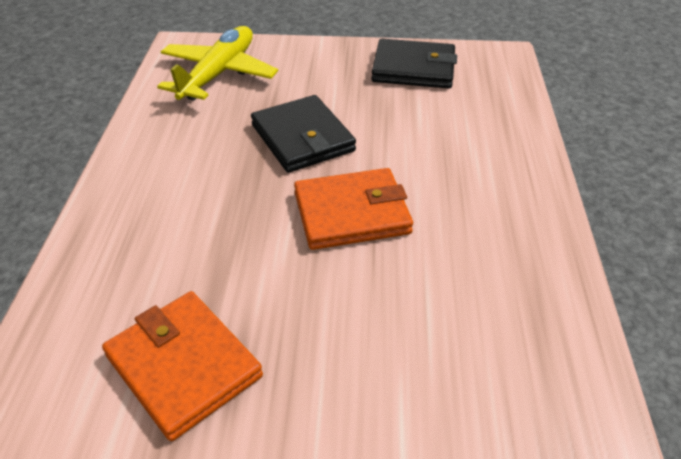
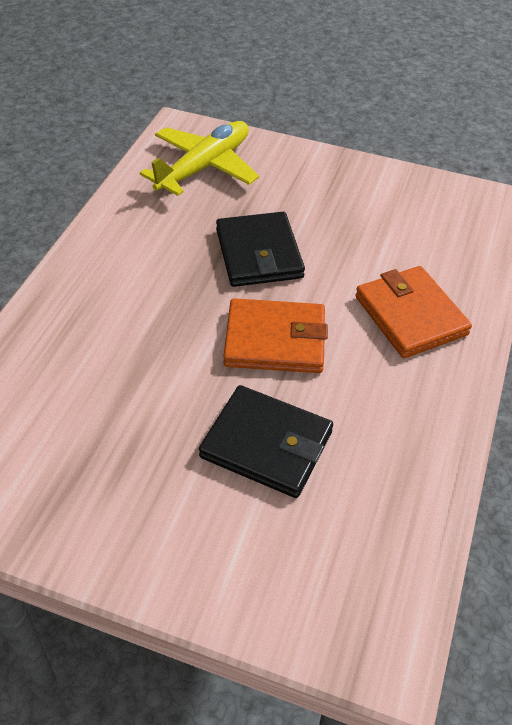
camera: 15 degrees right, 5 degrees up
(184, 366) = (85, 441): orange wallet -> orange wallet (410, 315)
(413, 68) = (399, 199): black wallet -> black wallet (266, 444)

